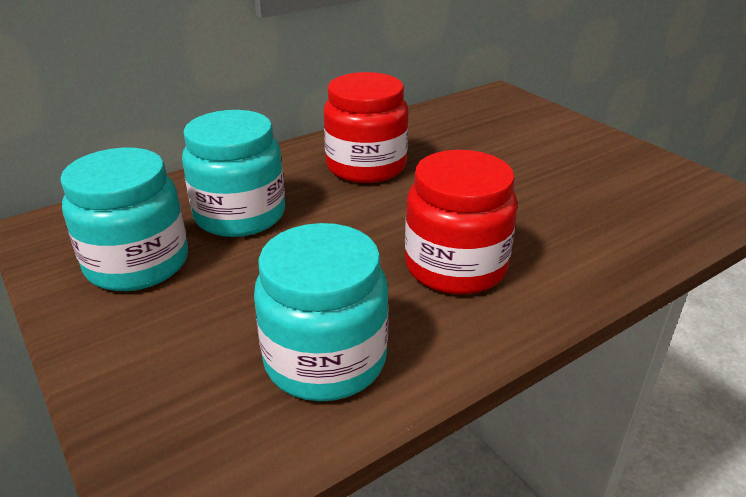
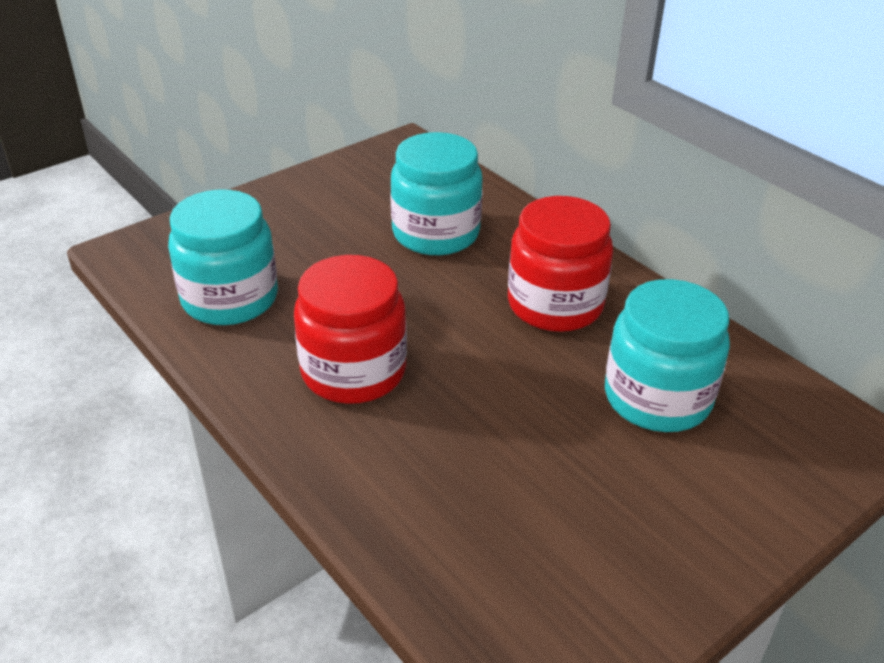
camera: 85 degrees right, 5 degrees up
(137, 264) = (356, 195): turquoise jar -> turquoise jar (657, 398)

